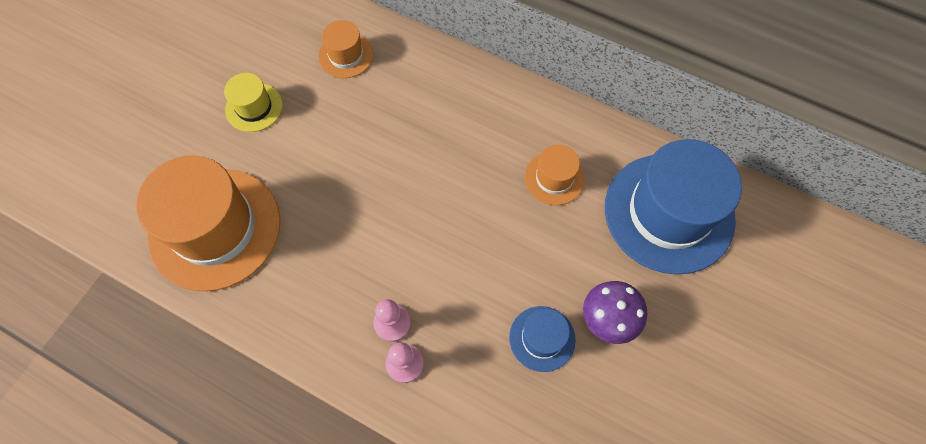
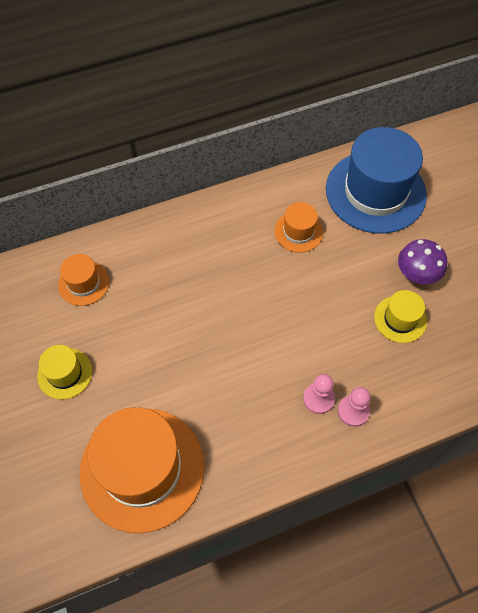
camera: 50 degrees left, 5 degrees down
(542, 338) = (400, 319): blue hat -> yellow hat

